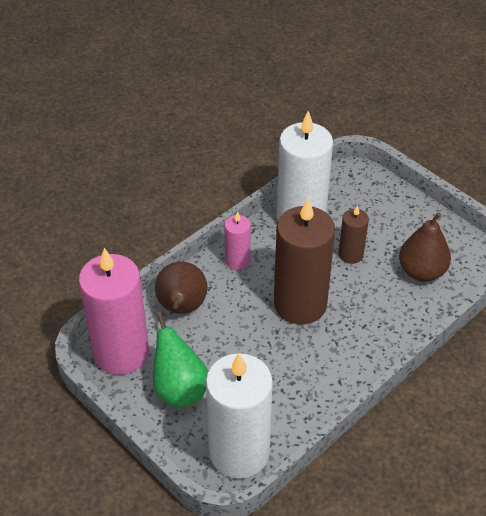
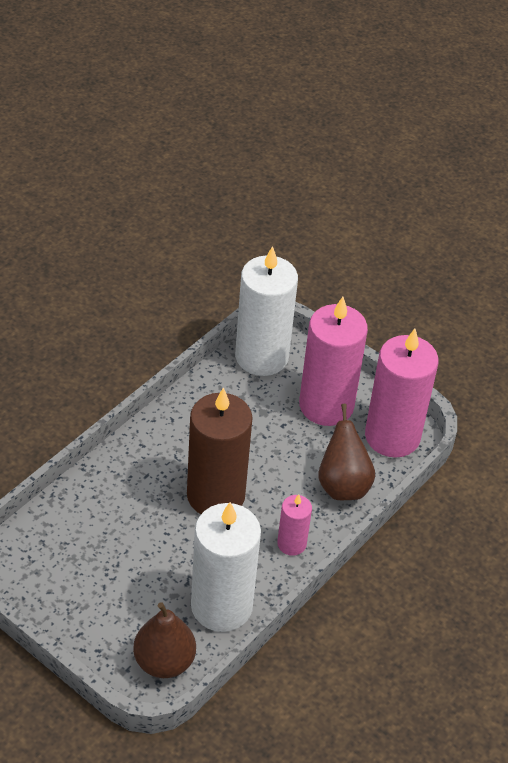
camera: 170 degrees right, 0 degrees up
(179, 389) = (326, 405): green pear -> pink candle
(351, 254) = (159, 559): brown candle -> none
(421, 271) = (77, 541): brown pear -> brown pear (164, 661)

